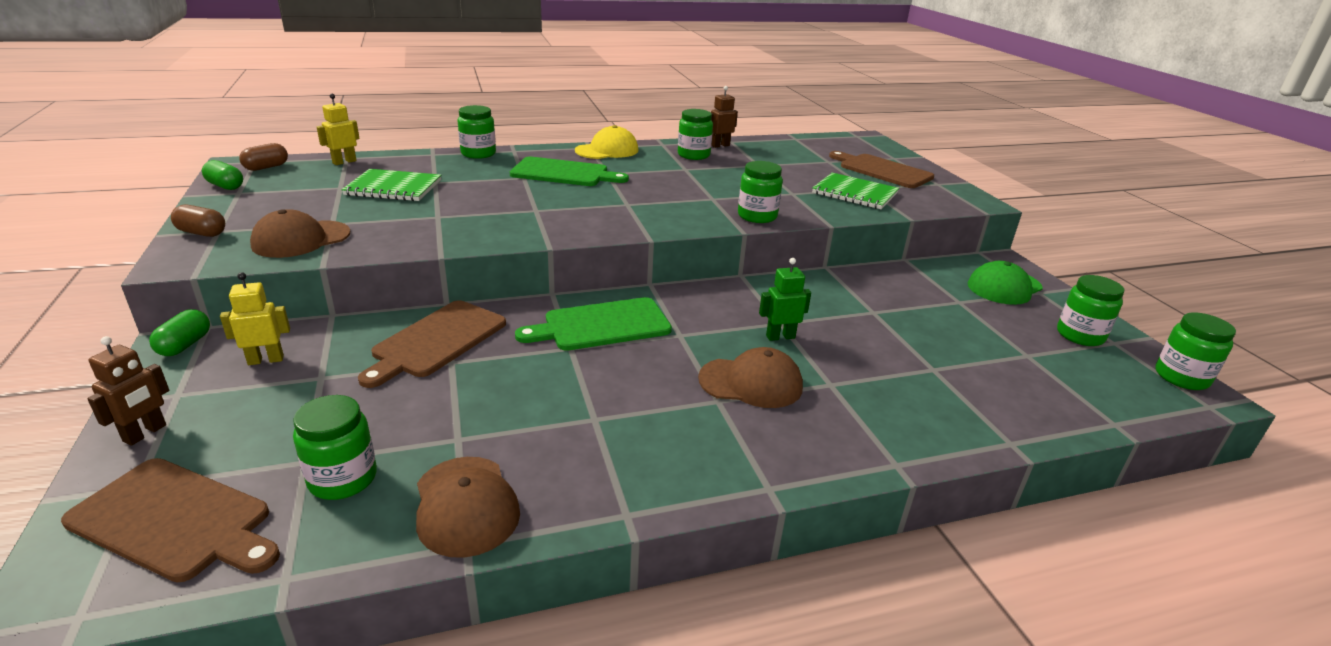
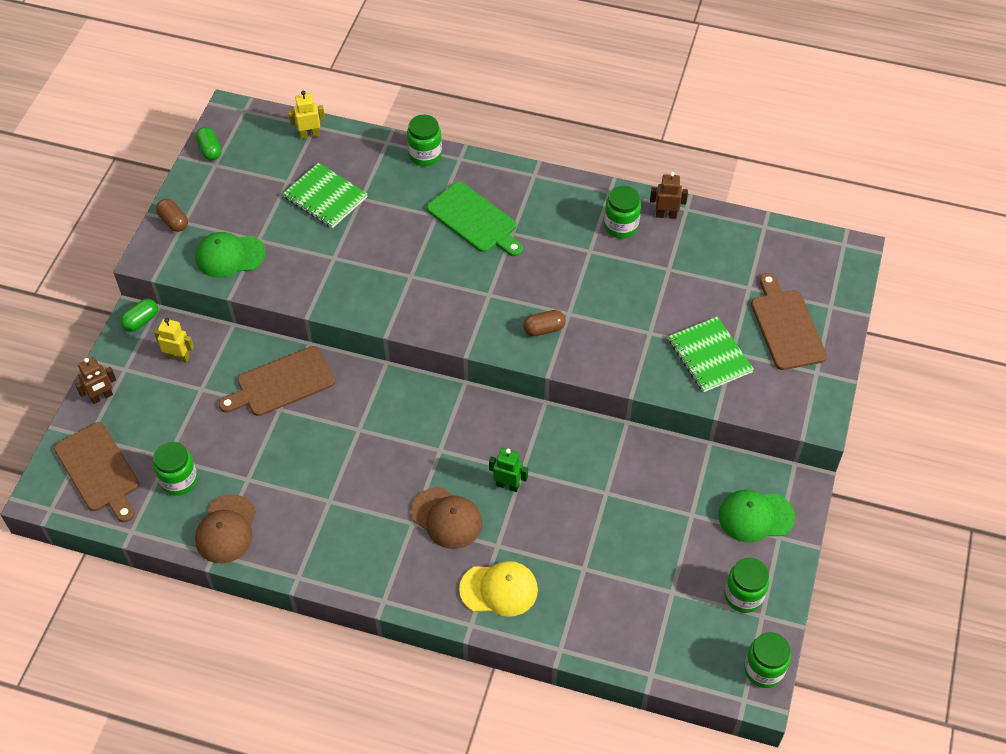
camera: 35 degrees right, 25 degrees up
(266, 167) = (249, 125): brown capsule -> brown capsule (544, 329)
(301, 239) = (230, 256): brown cap -> green cap
(601, 325) = (395, 415): green cutting board -> none
(607, 150) = (545, 187): yellow cap -> yellow cap (499, 589)
(757, 216) = (581, 357): green jar -> none

